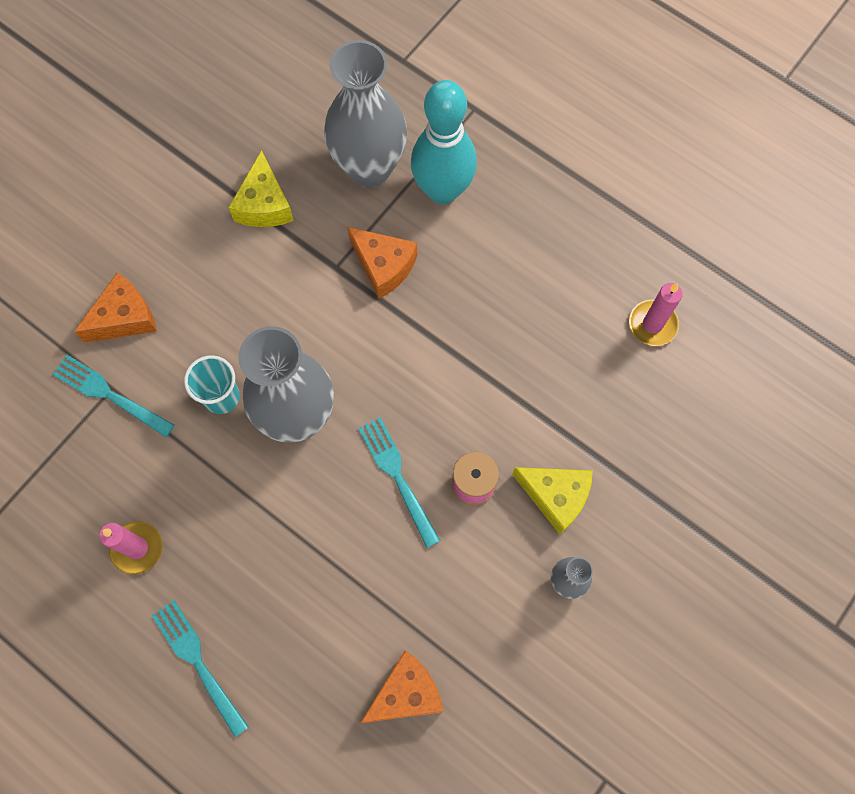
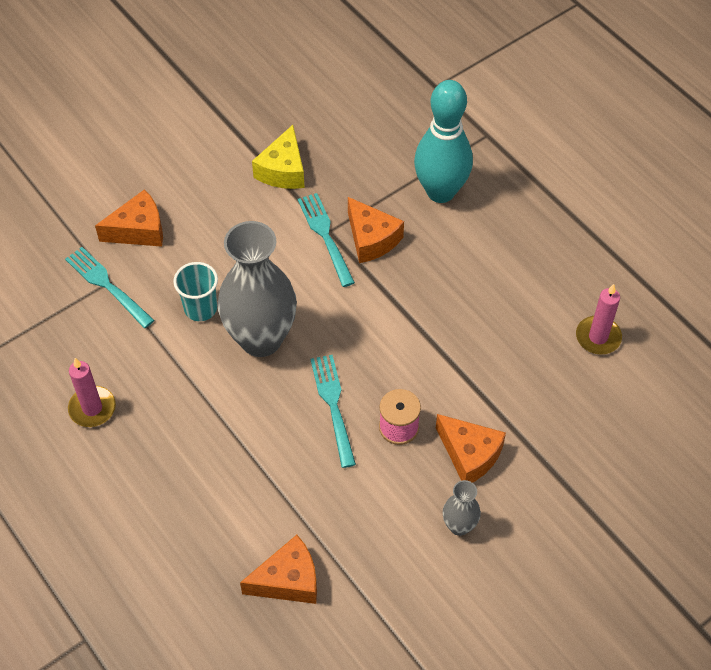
camera: 15 degrees right, 15 degrees down
(199, 663) = (115, 511): turquoise fork -> turquoise fork (326, 236)
(369, 168) = (382, 161): grey vase -> none
(555, 496) = (469, 454): yellow cheese -> orange cheese

